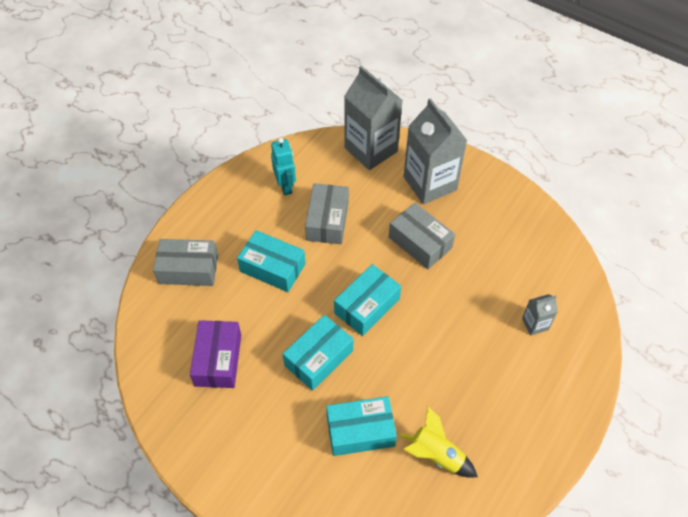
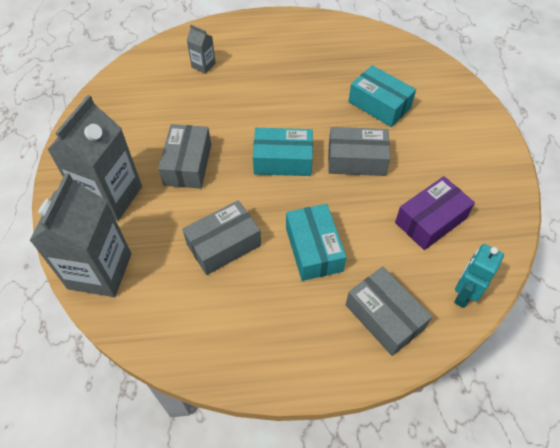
camera: 130 degrees left, 0 degrees up
(285, 186) = (212, 312): turquoise robot -> turquoise robot (463, 294)
(319, 358) = (356, 160): turquoise box -> grey box
(436, 455) = (351, 63): yellow rocket -> none

